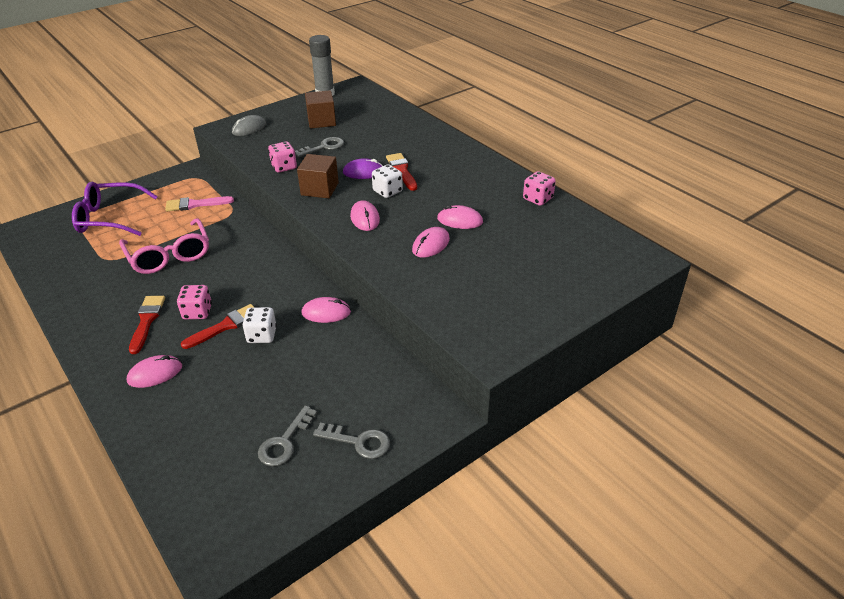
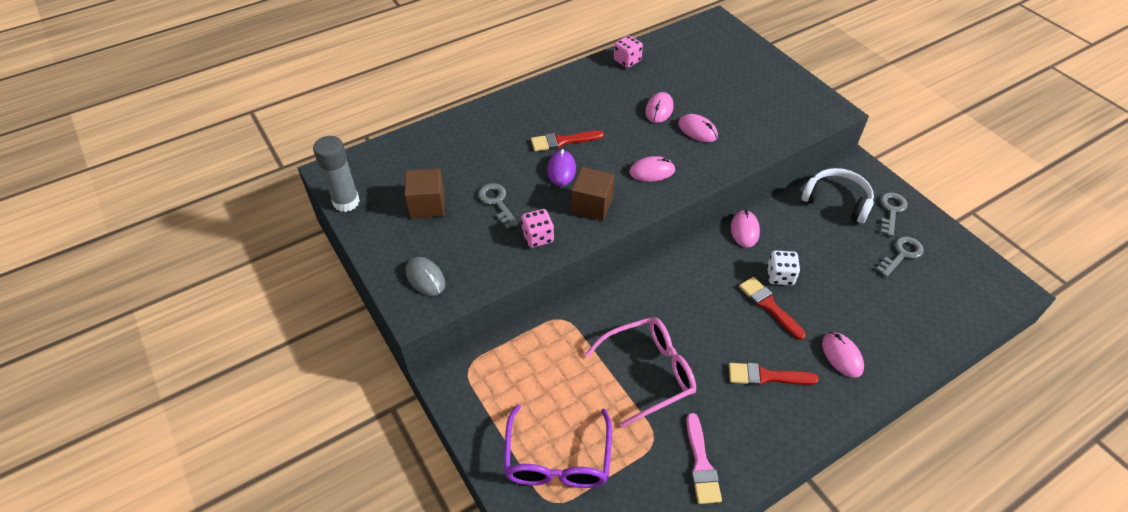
camera: 85 degrees left, 10 degrees up
(195, 204) = (539, 360): pink brush -> pink brush (701, 464)
(197, 312) = (749, 332): pink dice -> none
(284, 442) = (901, 254): grey key -> grey key turned 75 degrees counterclockwise
(373, 390) = (837, 201): none -> white headphones
(387, 191) = (603, 153): white dice -> none

